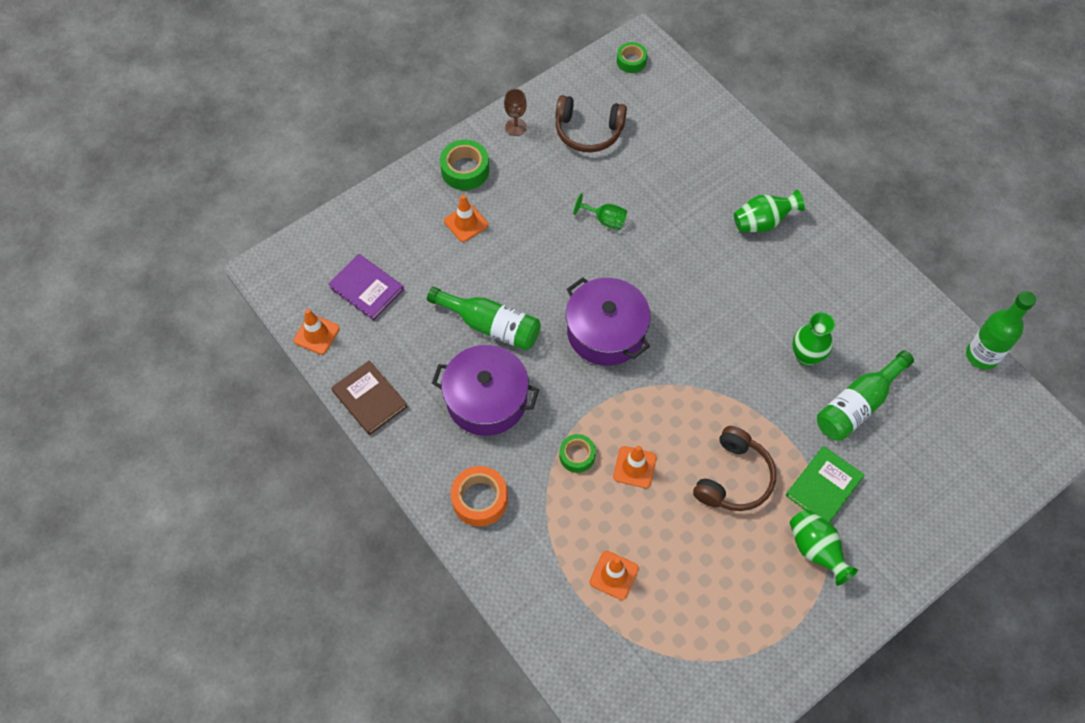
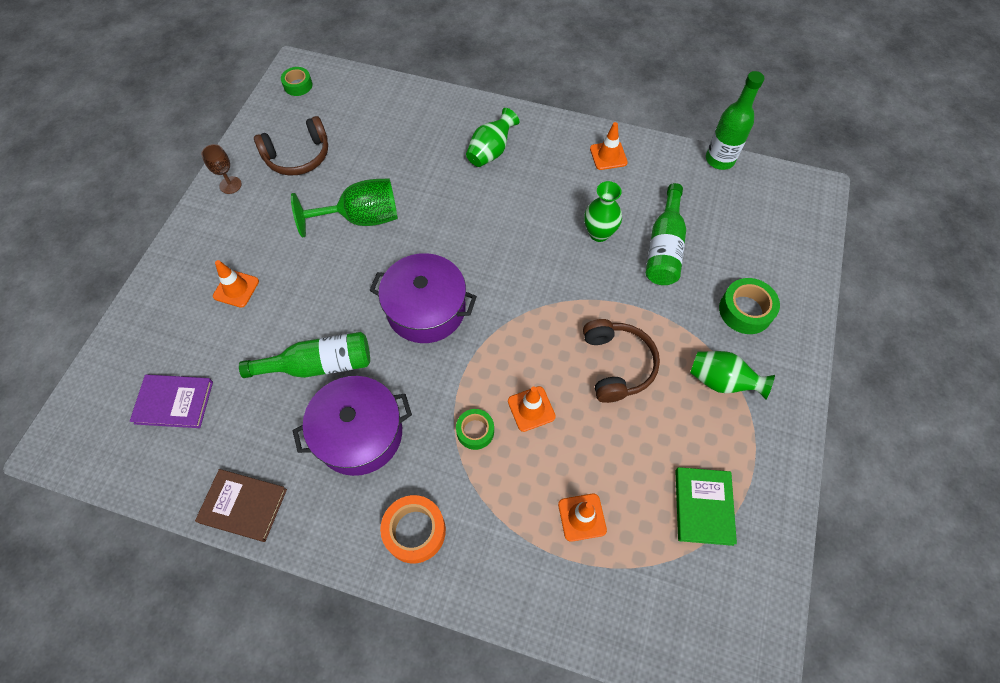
camera: 35 degrees left, 0 degrees up
(316, 334) = (147, 477): orange traffic cone -> orange traffic cone (608, 156)
(465, 170) = (206, 244): green tape -> green tape (745, 311)
(605, 220) = (361, 218): green goblet -> green goblet, size x1.93
(824, 486) = (688, 326): green book -> green book (703, 506)

